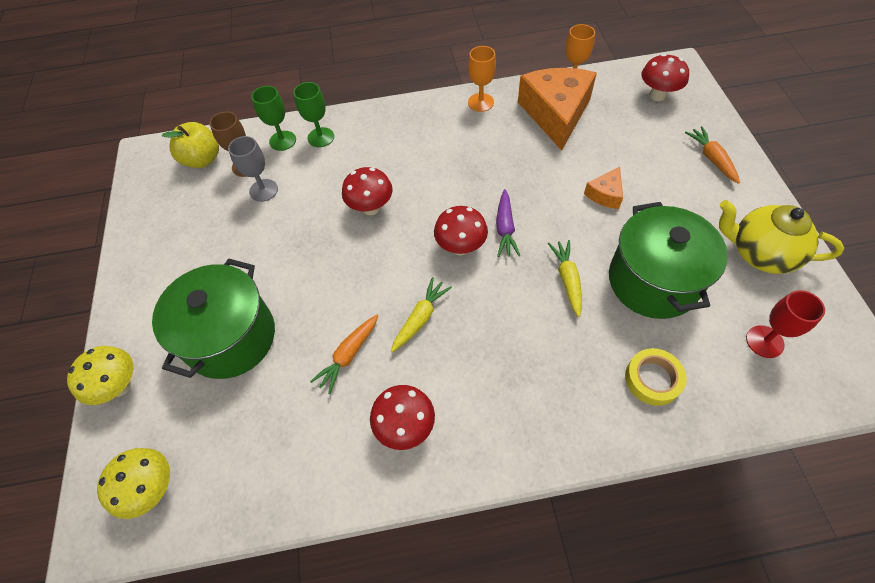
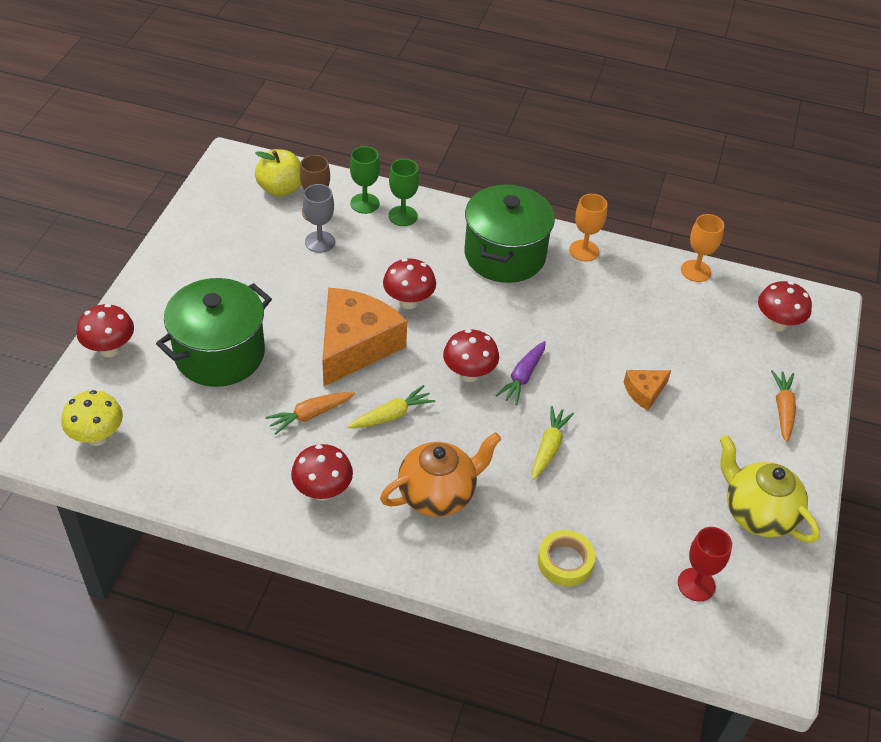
camera: 20 degrees right, 10 degrees down
(120, 386) = (110, 349): yellow mushroom -> red mushroom
(507, 373) = (438, 494): none -> orange teapot
(555, 114) = (653, 295): orange cheese -> orange cheese (355, 345)
(653, 281) = (630, 486): green pot -> green pot (504, 255)

